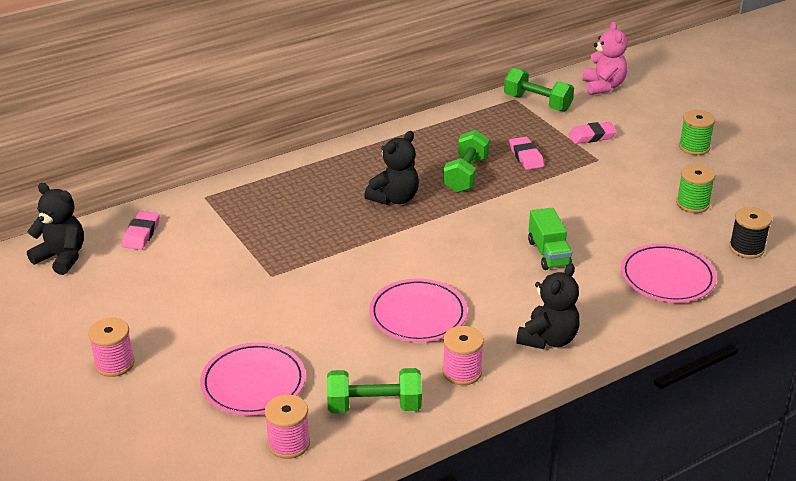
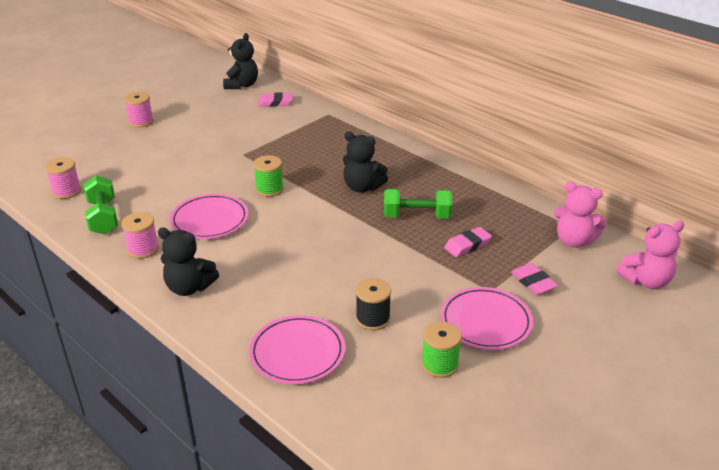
camera: 75 degrees right, 0 degrees up
(253, 383) = (125, 169): pink plate -> pink plate (485, 322)
(537, 103) = (574, 241): green dumbbell -> pink teddy bear
(548, 253) = (312, 275): green truck -> none
(694, 147) = (561, 360): green spool -> green spool (269, 189)
(746, 248) = (370, 412): black spool -> black spool (373, 319)

